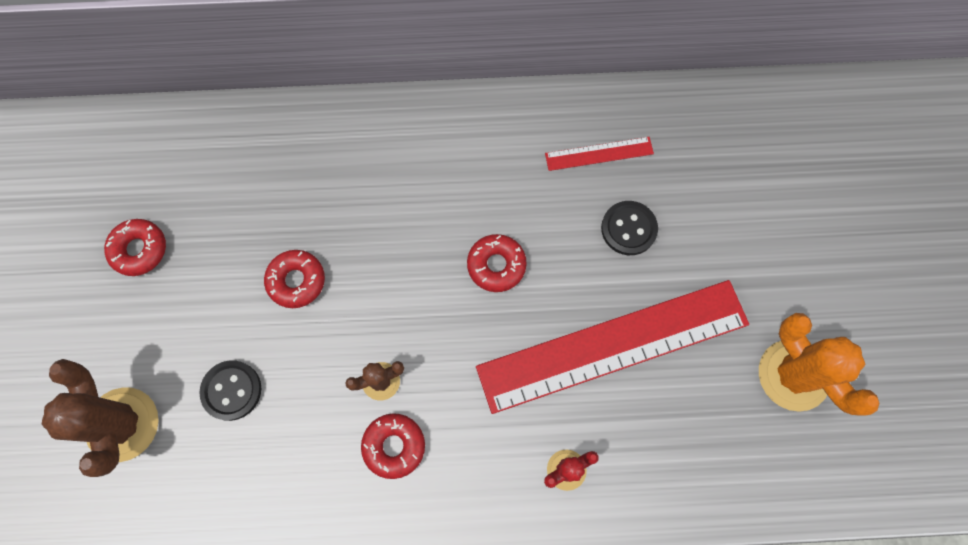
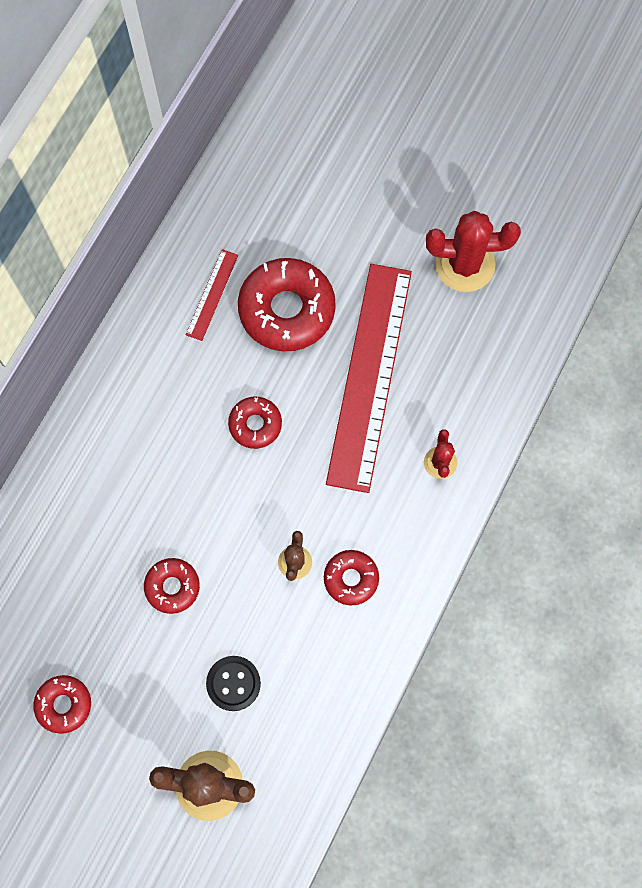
camera: 60 degrees left, 0 degrees up
(628, 229) = (287, 310): black button -> red donut
(793, 375) = (464, 264): orange cactus -> red cactus

